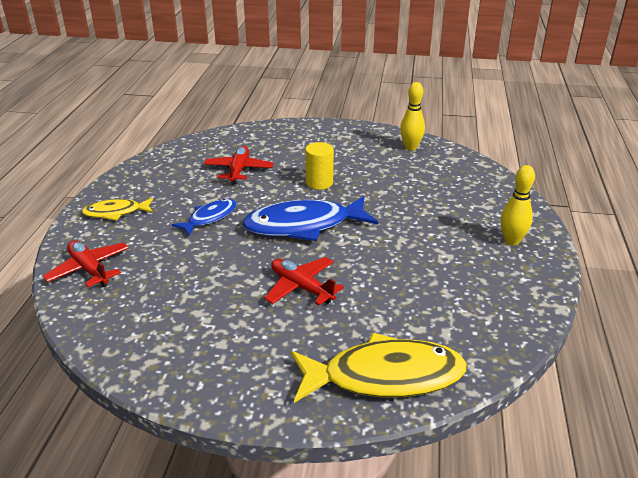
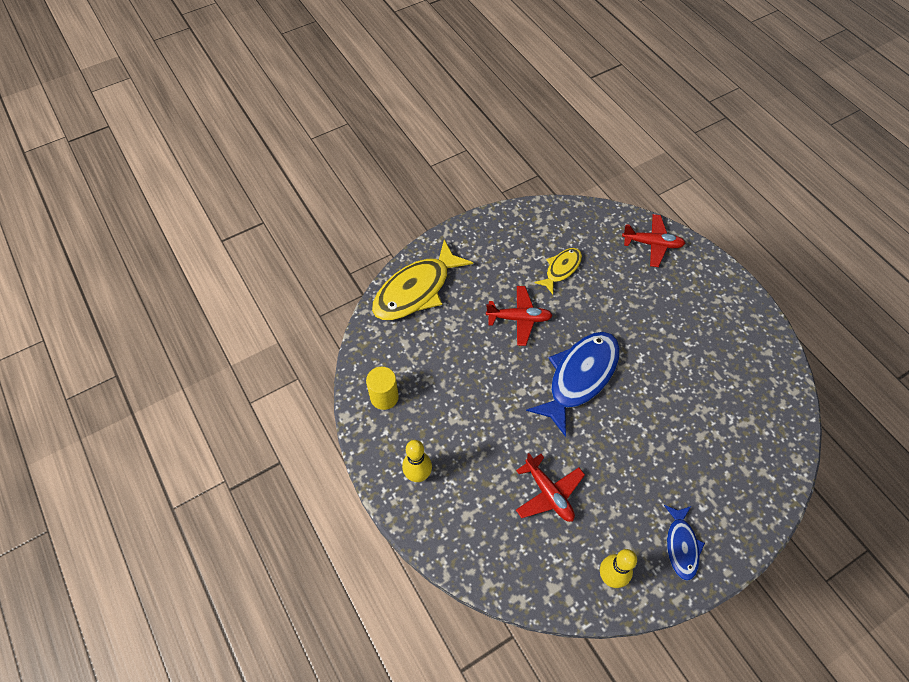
camera: 140 degrees right, 25 degrees up
(116, 212) = (713, 295): yellow fish -> yellow fish (561, 269)
(209, 218) = (649, 336): blue fish -> blue fish (681, 545)
(239, 170) = (705, 408): red plane -> red plane (548, 493)
(319, 183) = (626, 442): yellow cylinder -> yellow cylinder (384, 397)

